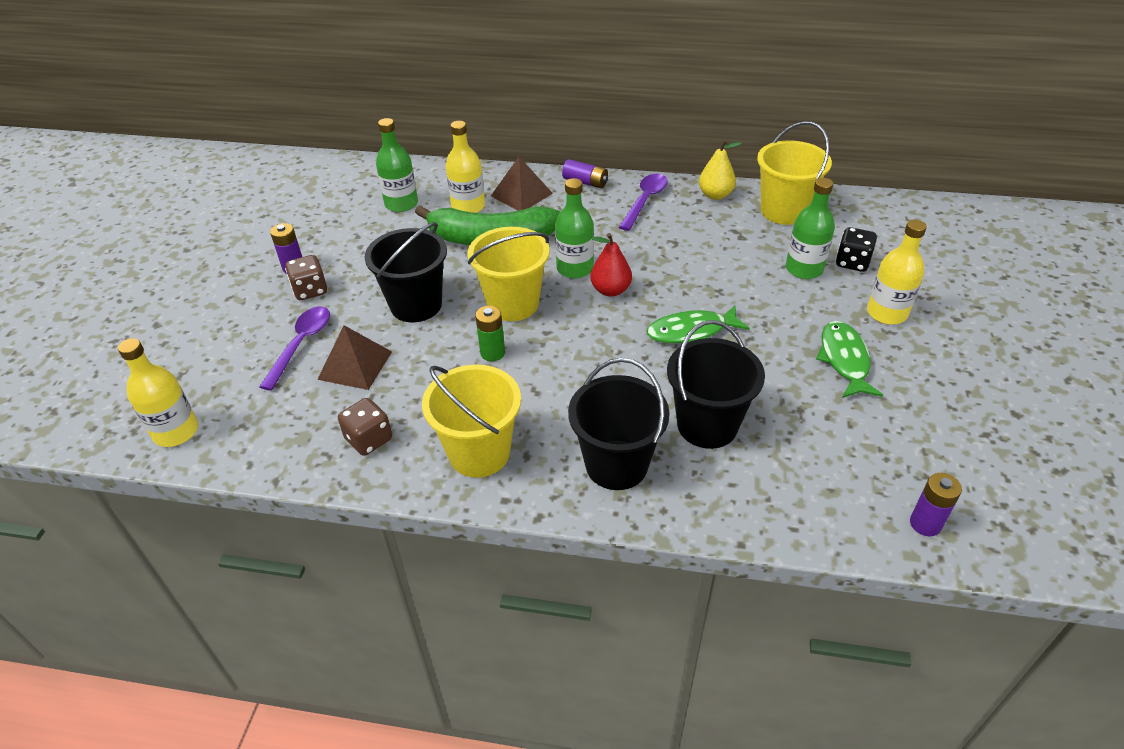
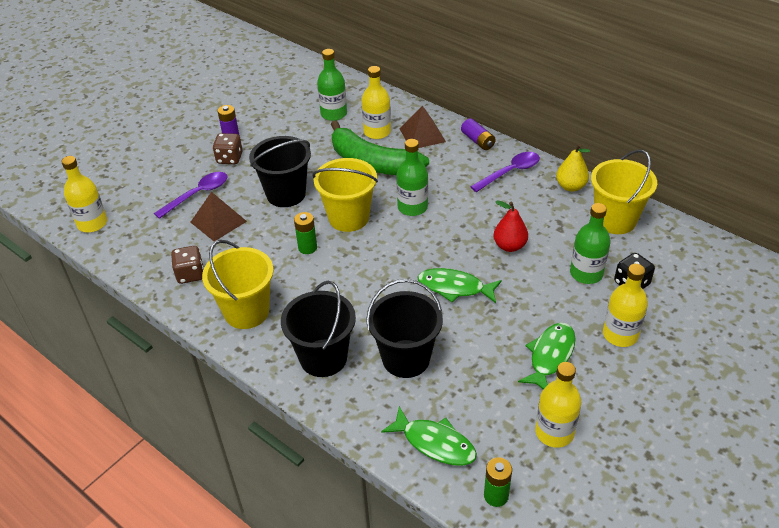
camera: 30 degrees right, 0 degrees up
(610, 290) = (424, 233): red pear -> red pear (509, 246)
(817, 500) = (435, 443): none -> green fish
(917, 432) = (554, 432): none -> yellow bottle
(925, 524) = (496, 496): purple battery -> green battery

